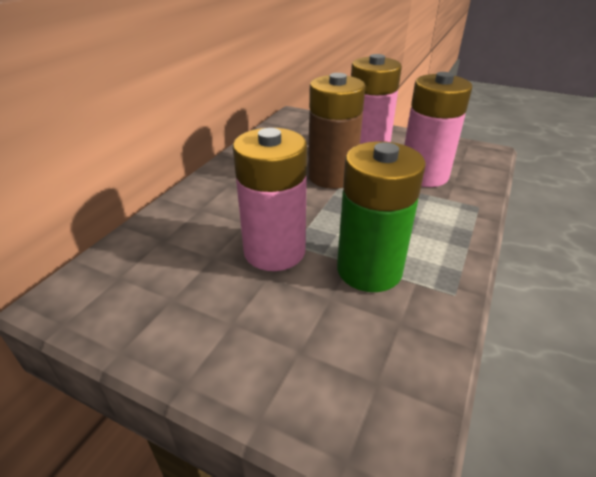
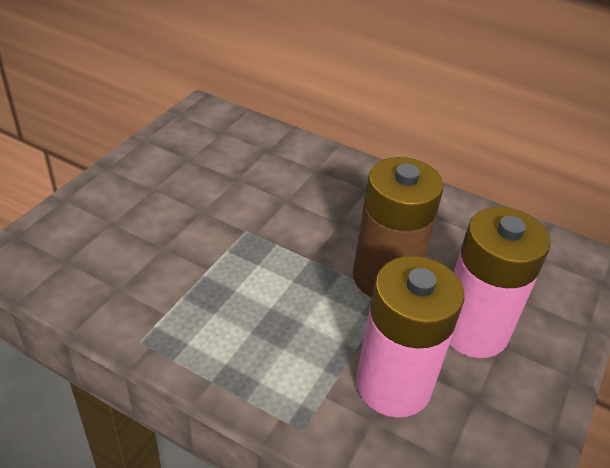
camera: 90 degrees right, 5 degrees up
(274, 251) = (236, 216): pink battery -> none
(369, 270) = (193, 279): green battery -> none

